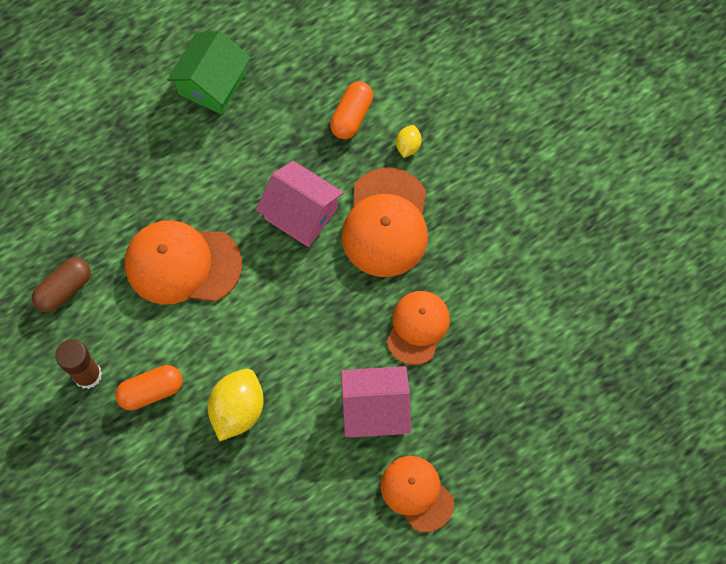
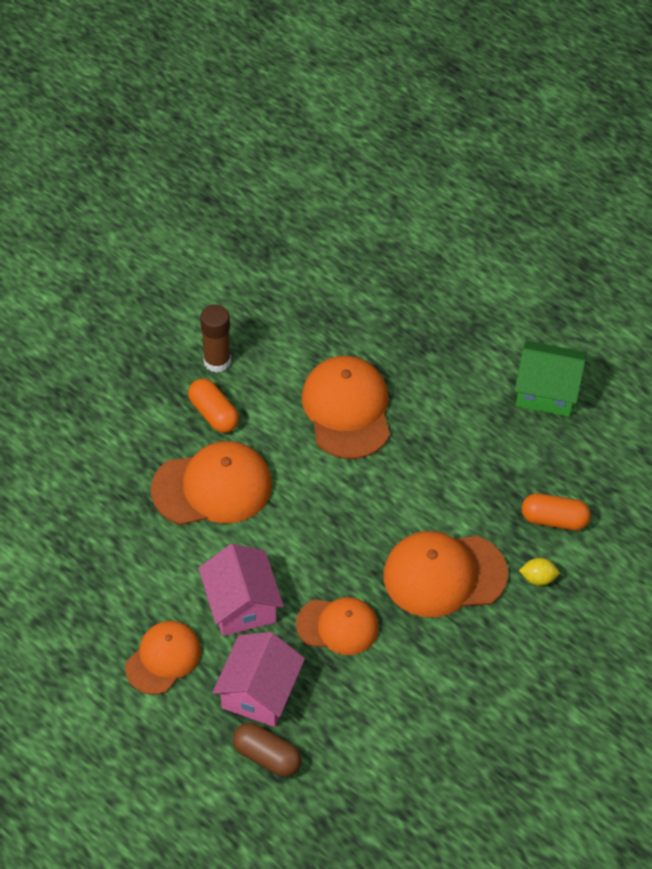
camera: 75 degrees right, 15 degrees down
(64, 289) = (295, 324): brown capsule -> brown capsule (267, 756)
(238, 410) = (212, 487): yellow lemon -> orange cap
(301, 213) = (430, 497): pink house -> pink house (259, 692)

